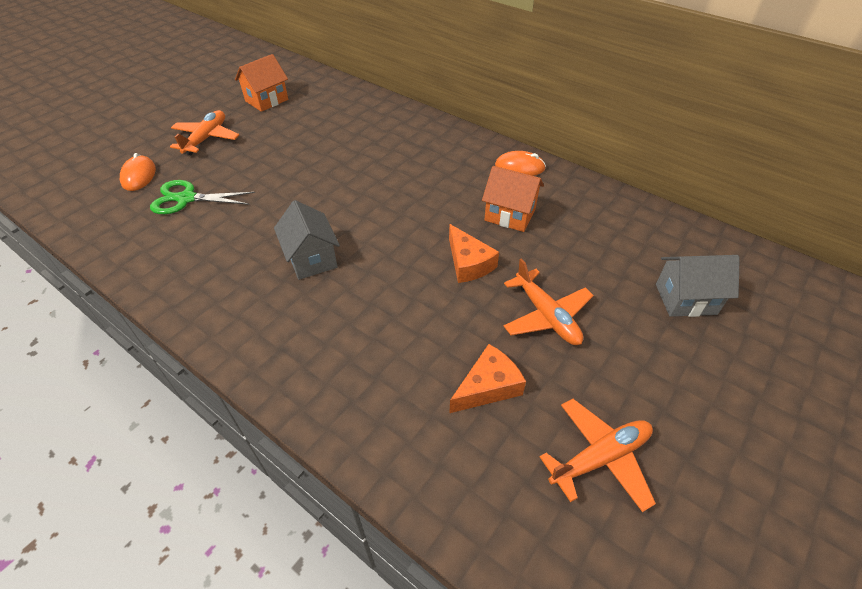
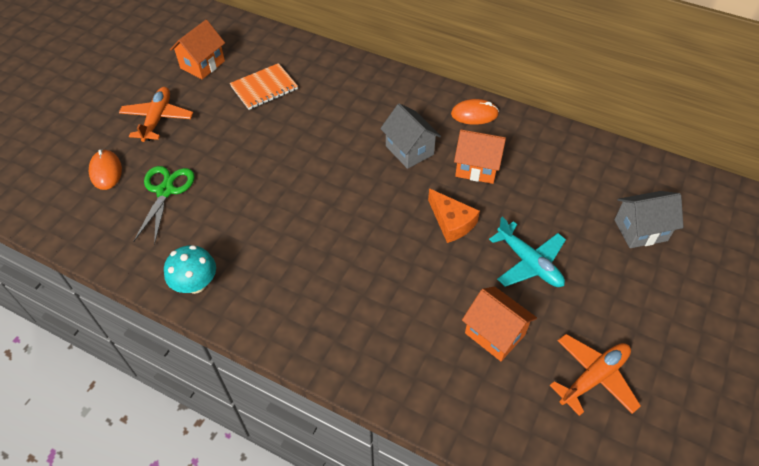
camera: 10 degrees left, 5 degrees up
(178, 287) = (196, 284): none -> turquoise mushroom
(186, 198) = (165, 191): green scissors -> green scissors turned 105 degrees clockwise
(312, 259) = (309, 238): grey house -> grey house (409, 150)
(316, 124) = (264, 88): none -> orange notebook
(488, 386) = (495, 334): orange cheese -> orange house
(546, 315) = (529, 263): orange plane -> turquoise plane

